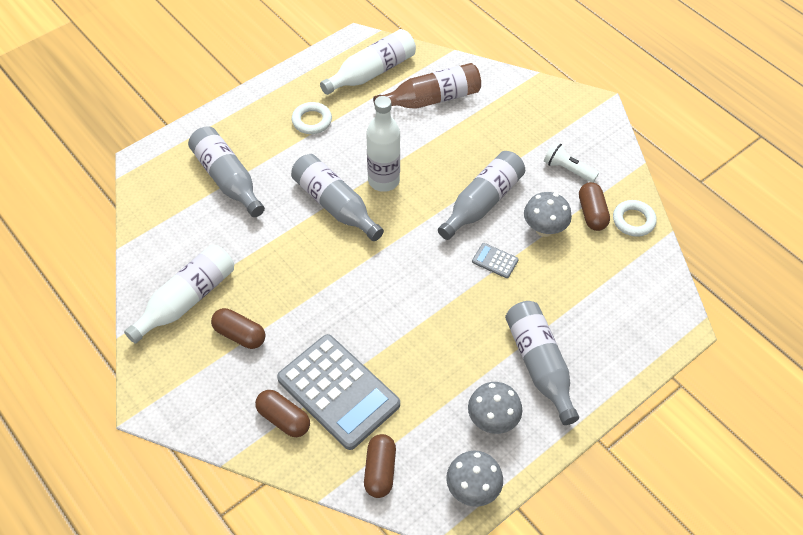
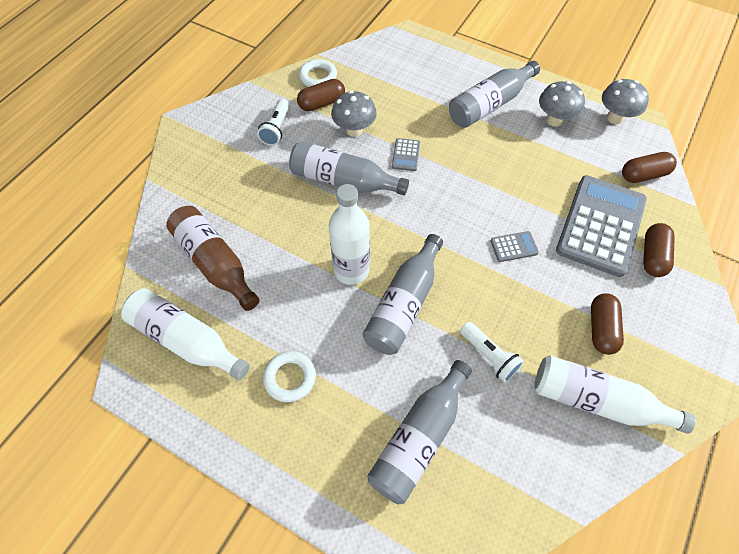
camera: 110 degrees left, 5 degrees up
(261, 244) = (489, 356): none -> white flashlight
(350, 306) = (514, 247): none -> grey calculator

